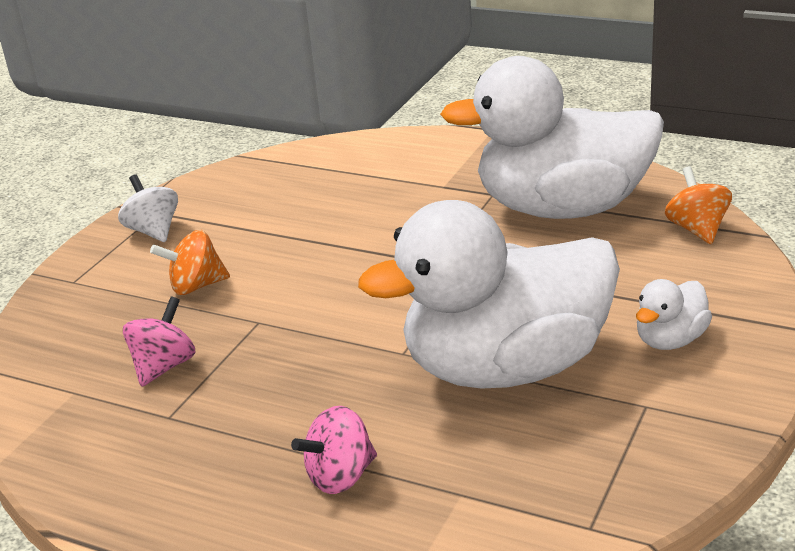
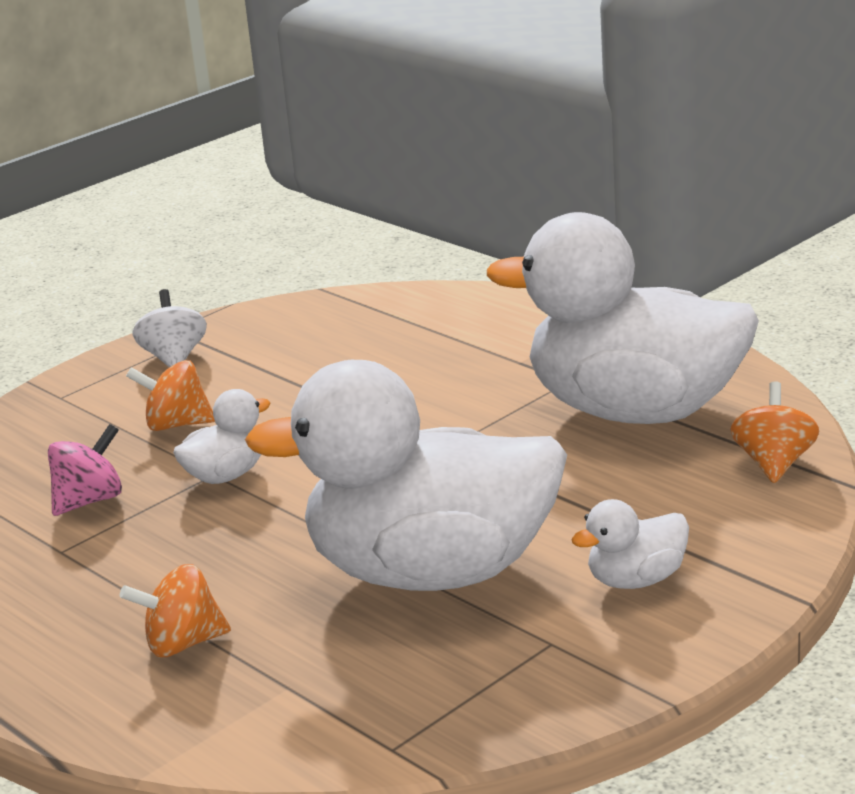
camera: 20 degrees right, 5 degrees down
(270, 321) = (225, 475): none -> white duck
(340, 476) = (182, 644): pink spinning top -> orange spinning top

